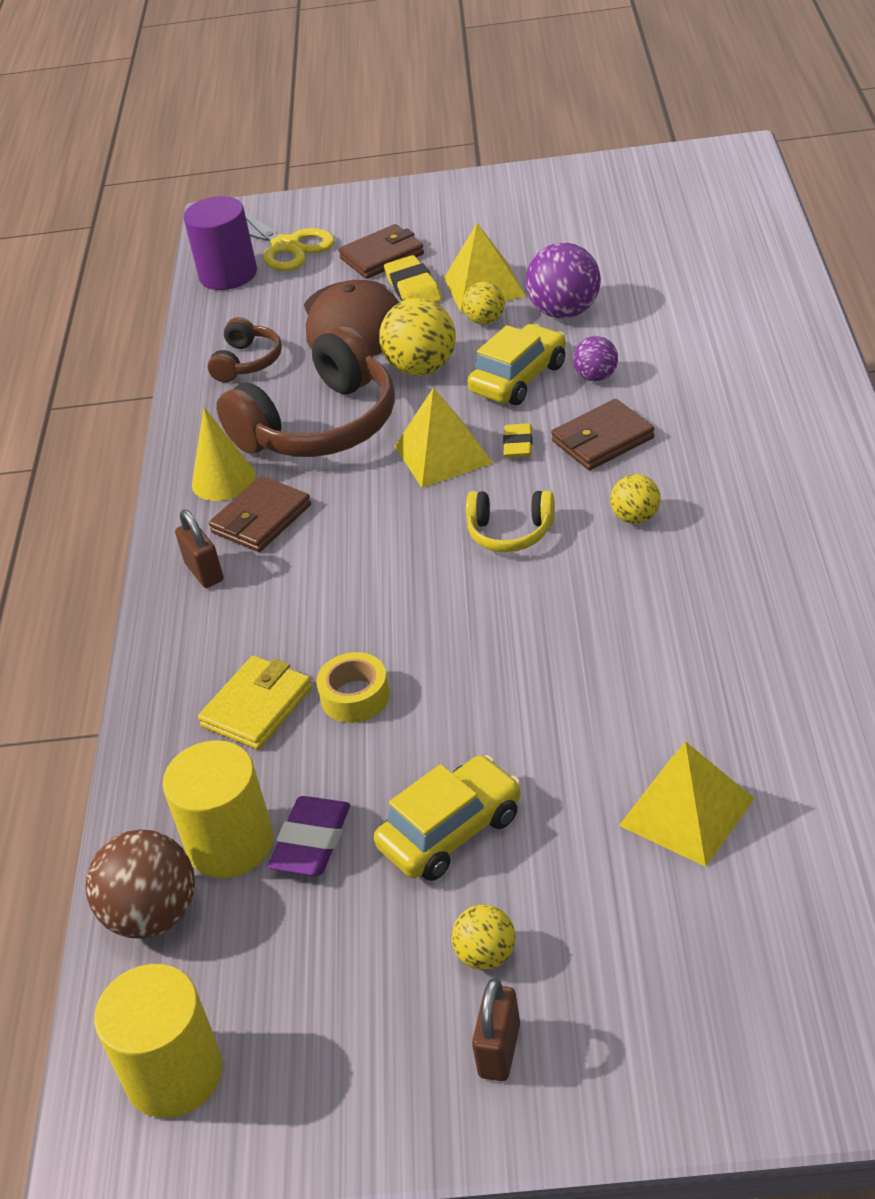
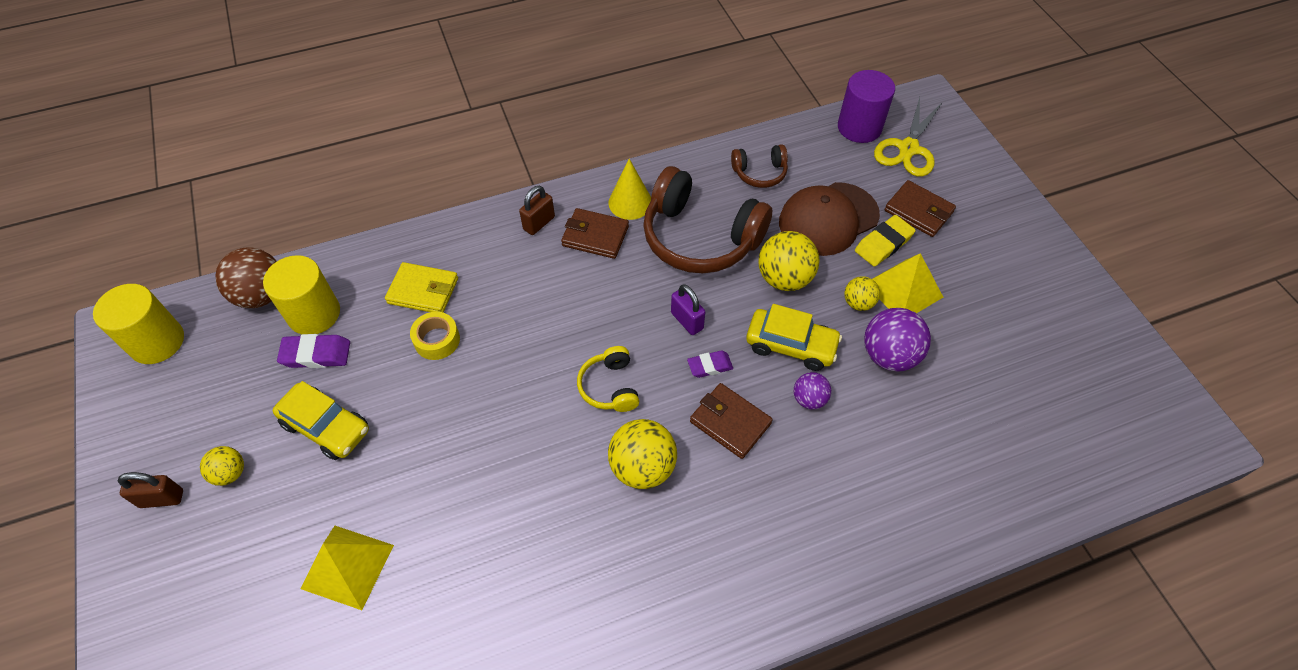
camera: 65 degrees right, 15 degrees up
(443, 454) = (687, 321): yellow pyramid -> purple padlock
(518, 444) = (710, 366): yellow eraser -> purple eraser
(636, 517) = (642, 467): yellow ball -> yellow ball, size x1.75

